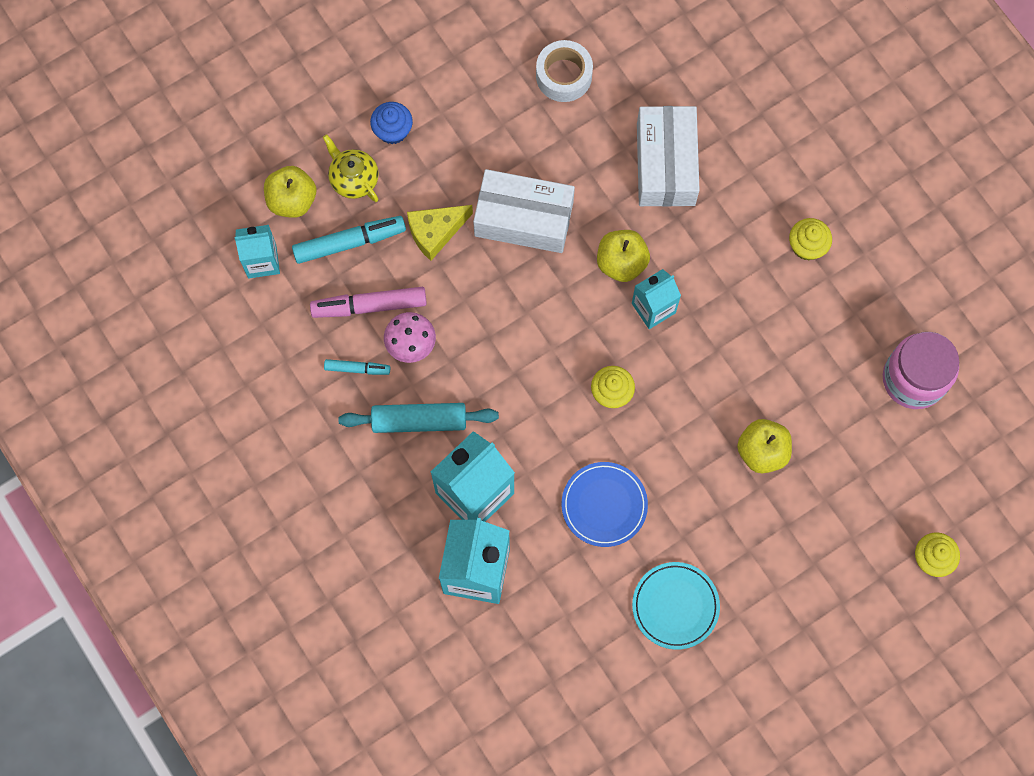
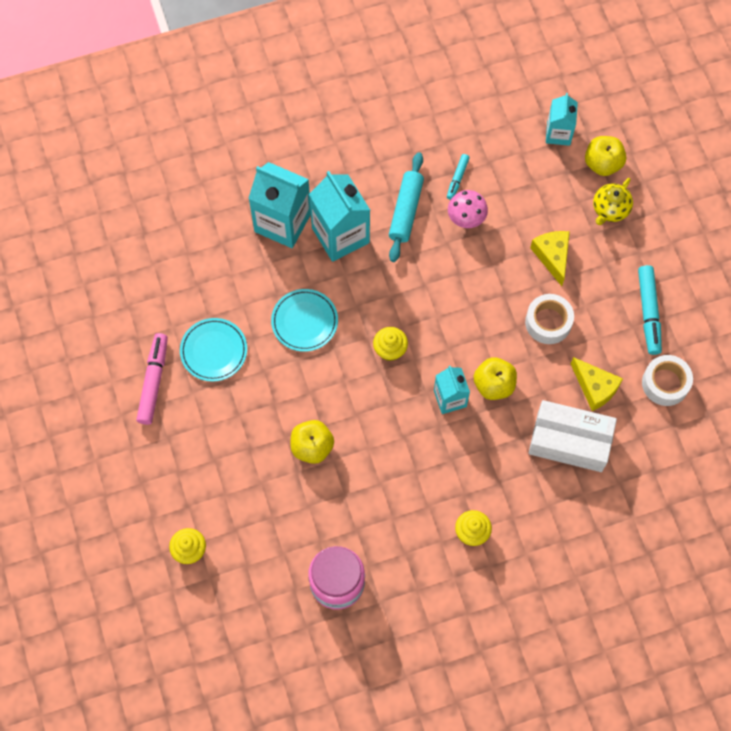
camera: 105 degrees right, 5 degrees down
(349, 242) = (558, 195): turquoise marker -> turquoise marker (648, 312)
(353, 179) = (610, 209): yellow teapot -> yellow teapot turned 150 degrees clockwise
(369, 306) = (504, 197): pink marker -> pink marker (154, 381)
(393, 130) = (644, 246): blue cupcake -> none
(523, 219) = (548, 322): white box -> white tape
(591, 150) = (595, 387): none -> yellow cheese
(604, 505) = (304, 321): blue plate -> turquoise plate

